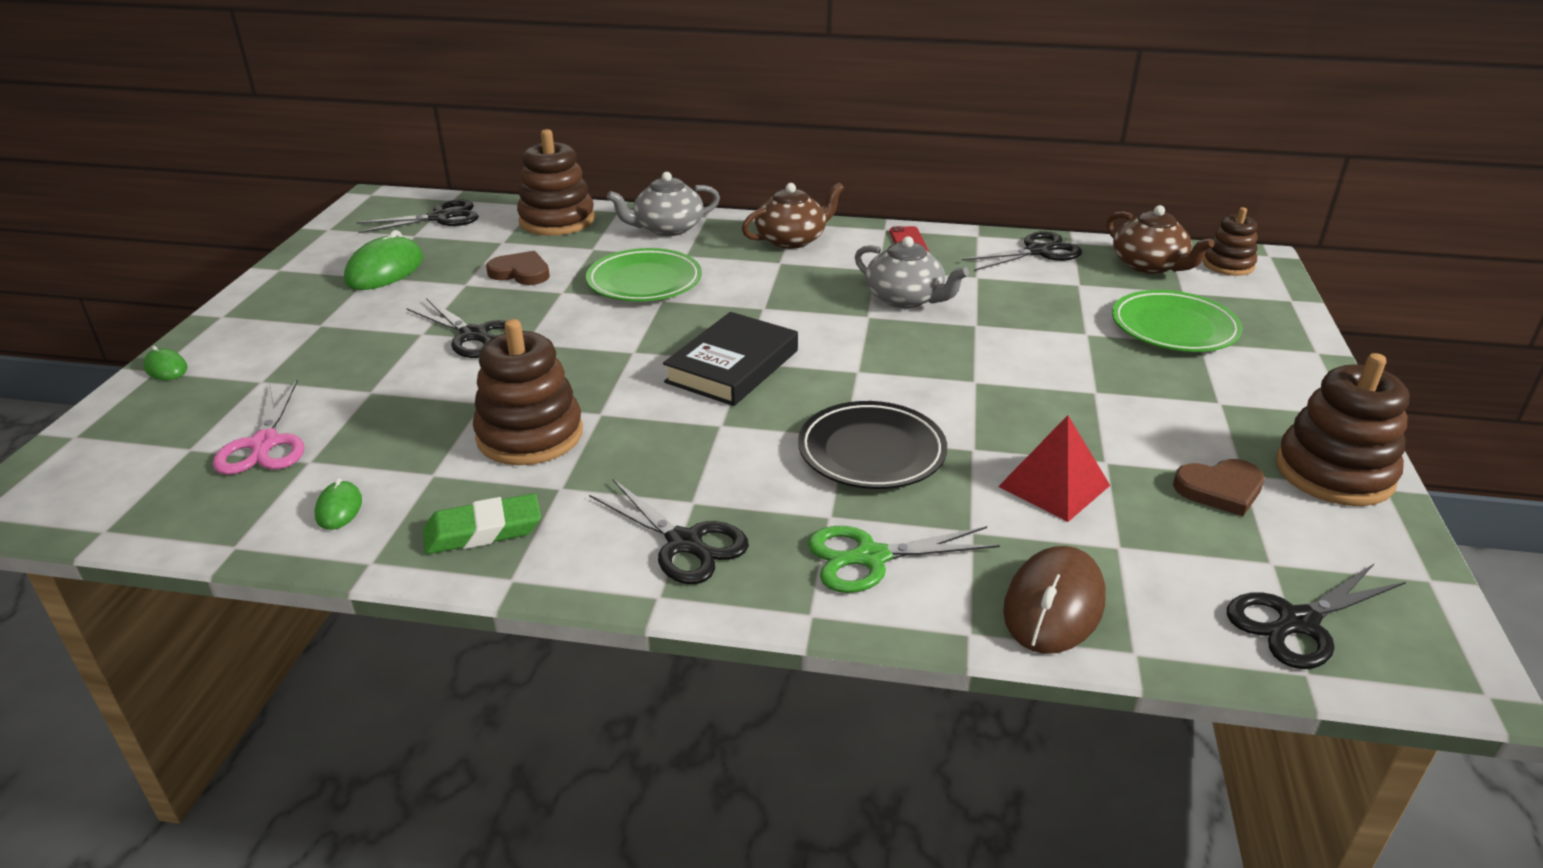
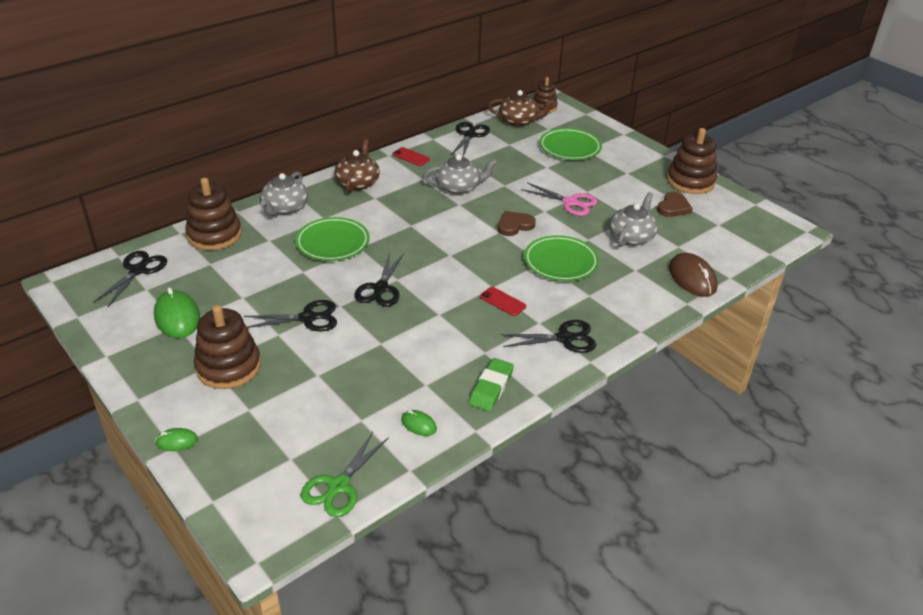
camera: 50 degrees left, 5 degrees up
(265, 444) = (323, 429): pink scissors -> pink scissors (570, 202)
(521, 272) = (259, 274): brown heart -> brown heart (514, 225)
(530, 435) = (430, 342): brown stacking toy -> brown stacking toy (228, 367)
(698, 448) = (502, 301): none -> red phone
(732, 366) = (450, 260): black book -> none
(871, 452) = (560, 262): black plate -> green plate
(871, 557) = (624, 300): green scissors -> green scissors (338, 486)
(1054, 486) = (631, 237): red pyramid -> grey teapot
(1298, 622) = (748, 239): black scissors -> black scissors (380, 288)

